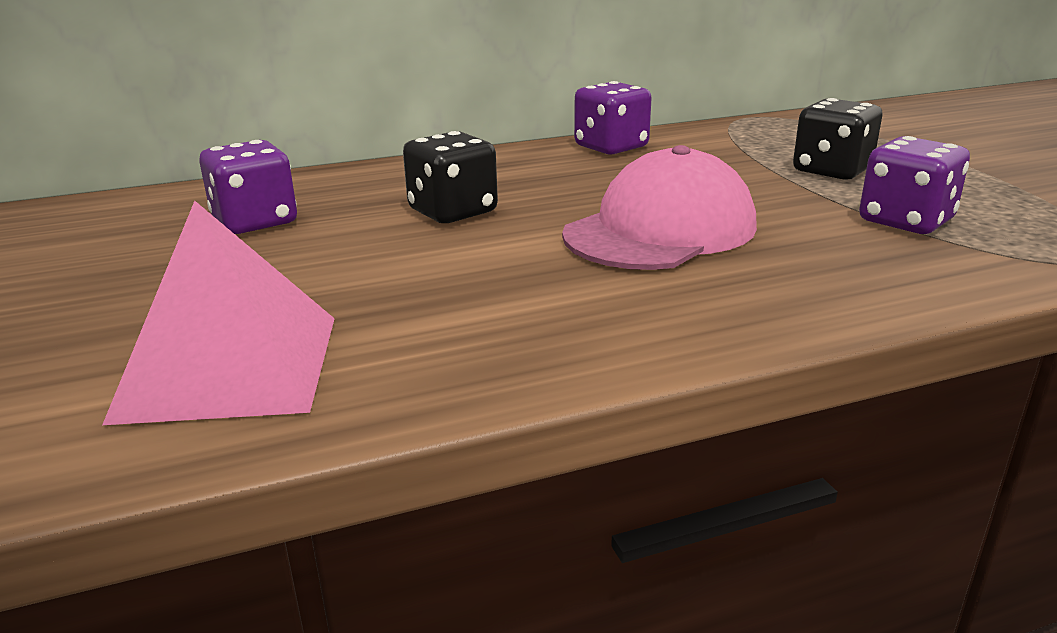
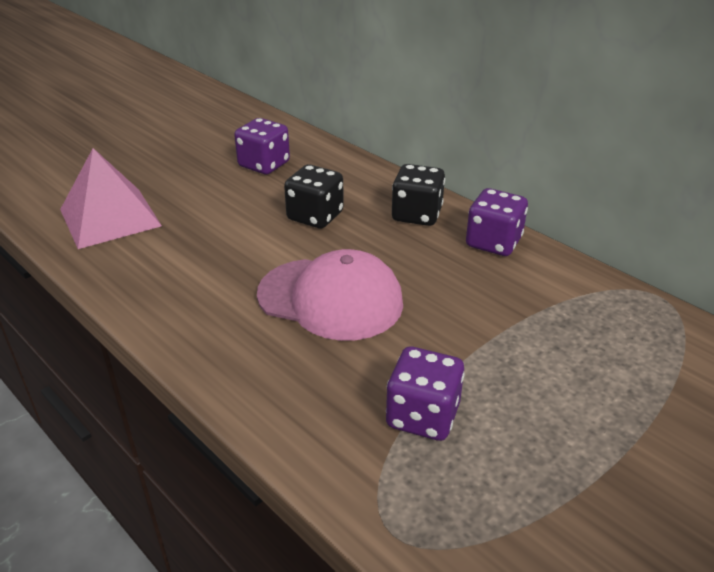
camera: 65 degrees right, 10 degrees up
(831, 171) = (527, 364): black dice -> black dice (416, 215)

